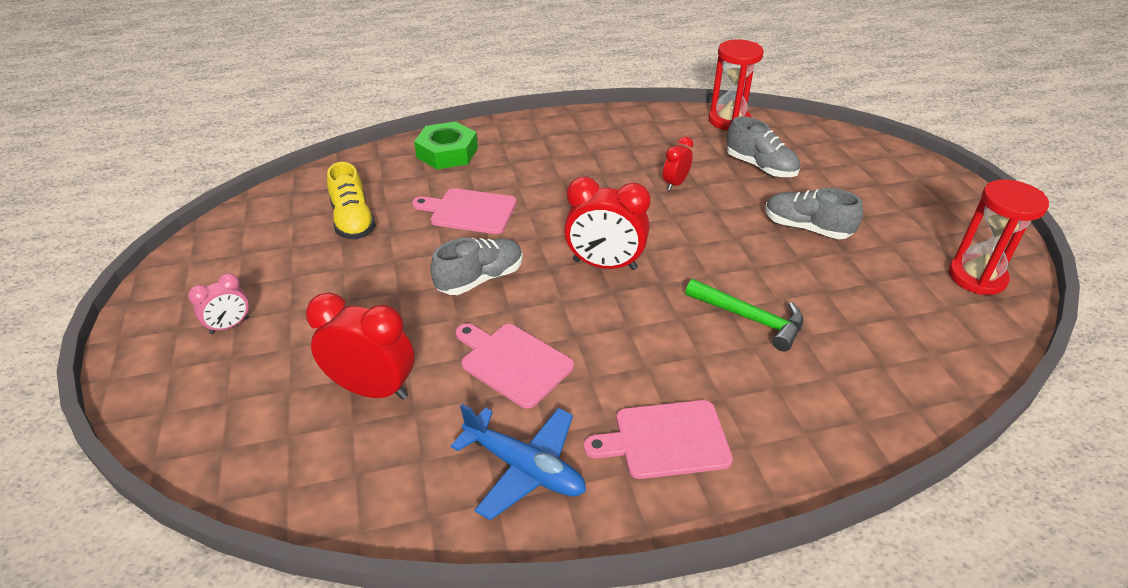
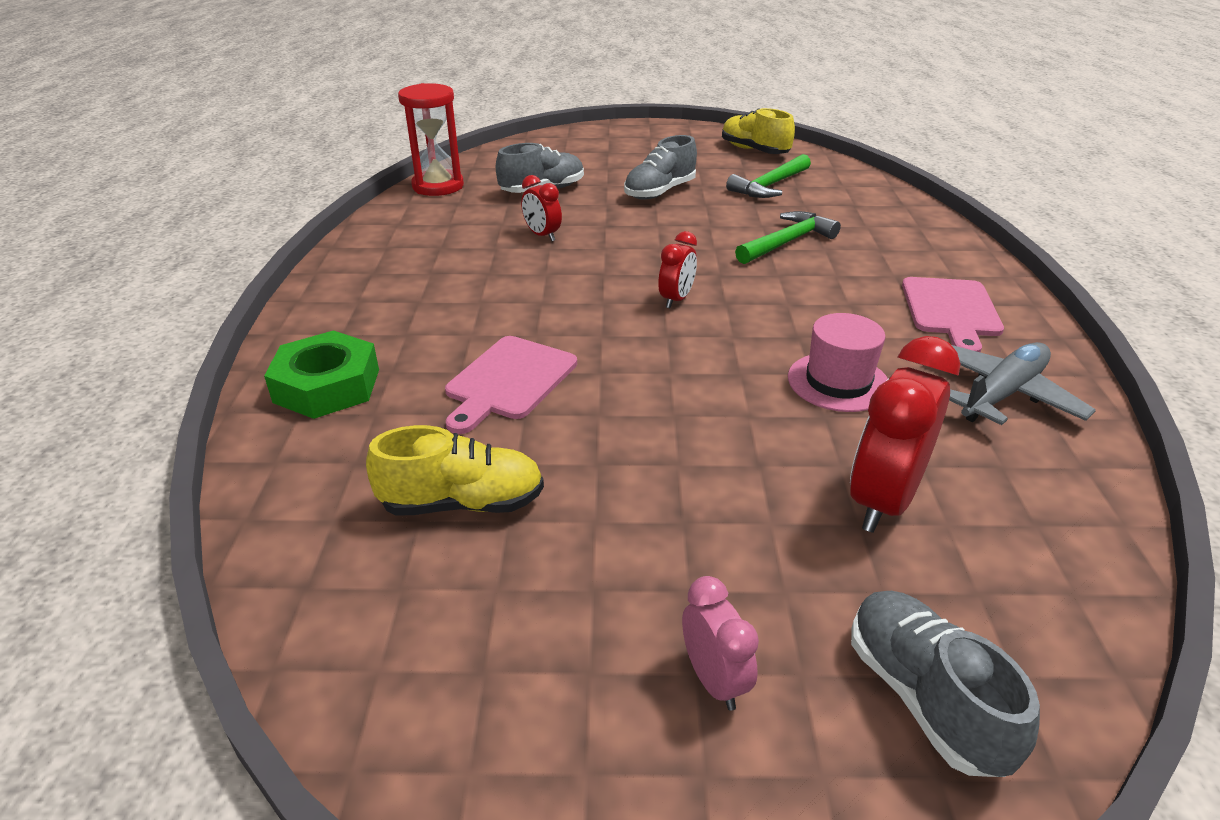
camera: 75 degrees left, 5 degrees down
(480, 279) = (672, 388): grey shoe -> grey shoe (924, 697)
(513, 362) = (838, 382): pink cutting board -> pink hat
(524, 468) = (1001, 394): blue plane -> grey plane
(605, 265) = (676, 299): red clock -> red clock, size x0.55
(882, 297) = (770, 186): none -> green hammer
(976, 277) = (754, 151): red hourglass -> yellow shoe

